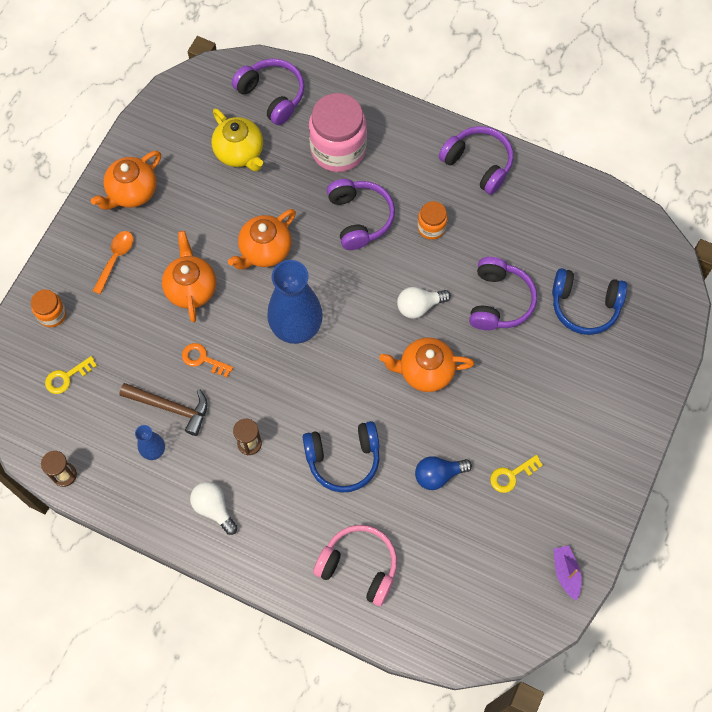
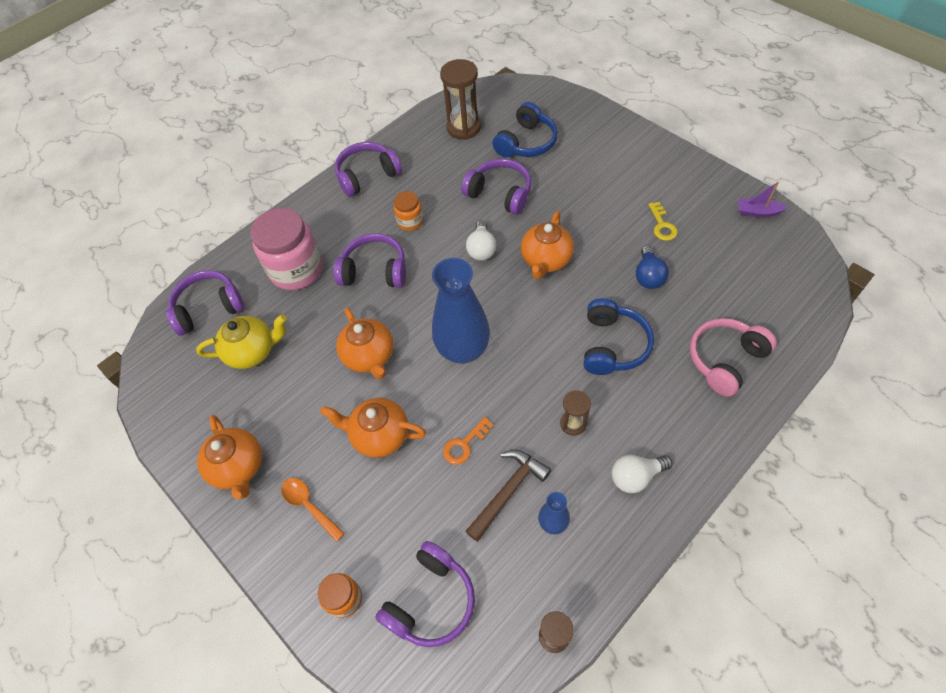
camera: 65 degrees left, 10 degrees down
(67, 377) = (431, 601): yellow key -> purple headphones
(583, 234) = (463, 128): none -> brown hourglass

